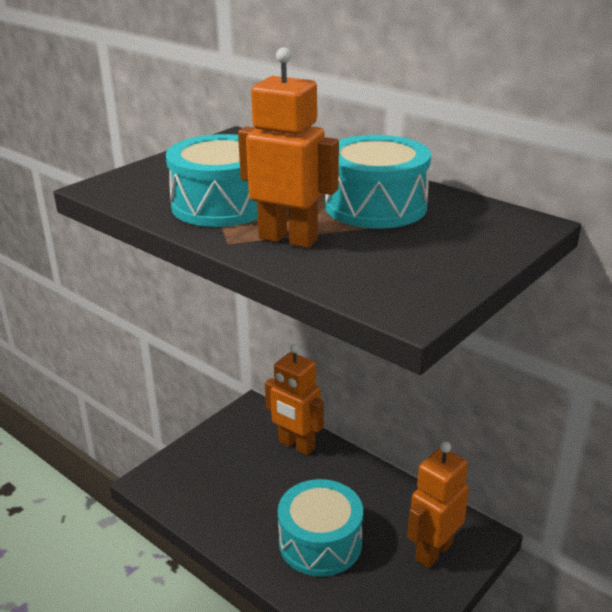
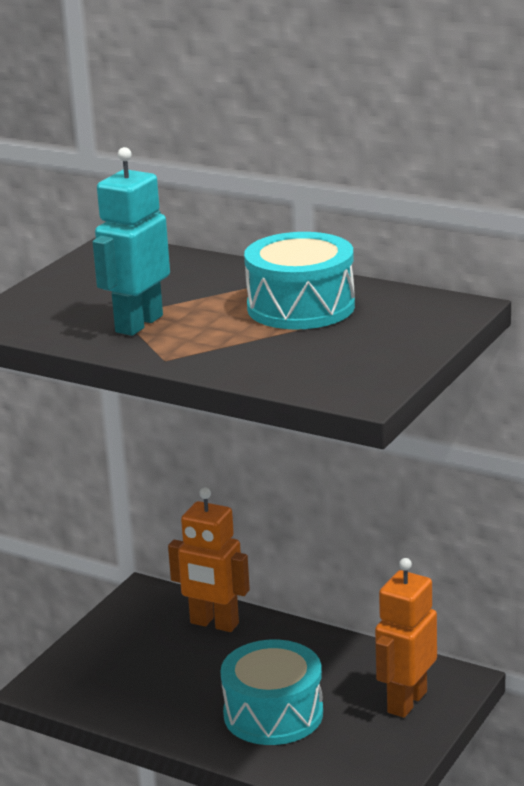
camera: 10 degrees left, 5 degrees down
(222, 205) = (138, 324): turquoise drum -> turquoise robot
(288, 239) = (224, 348): orange robot -> none

